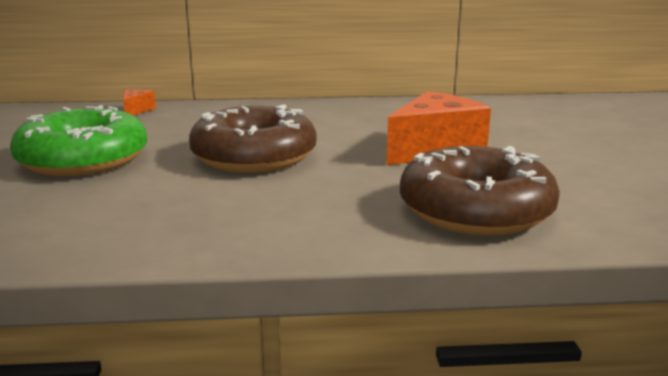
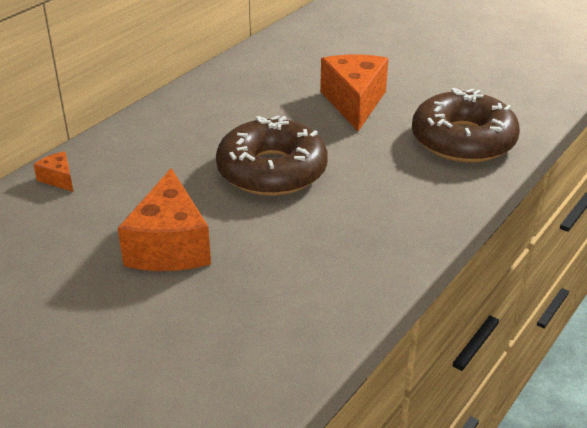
camera: 50 degrees left, 15 degrees up
(83, 160) = (169, 246): green donut -> orange cheese

